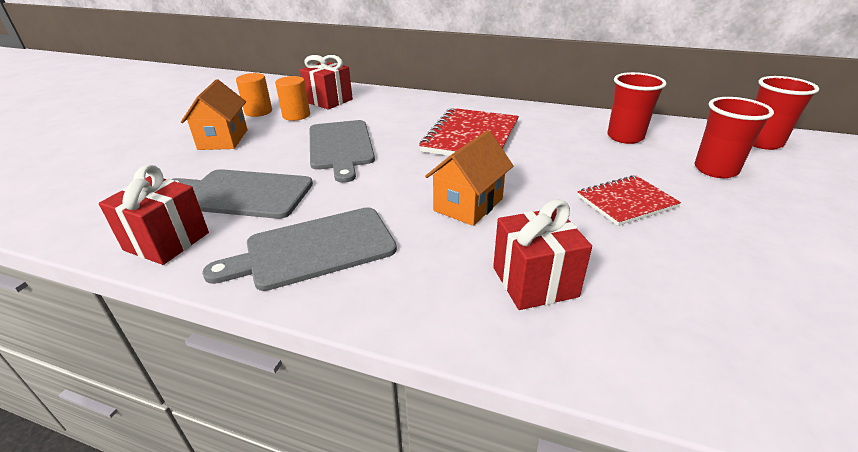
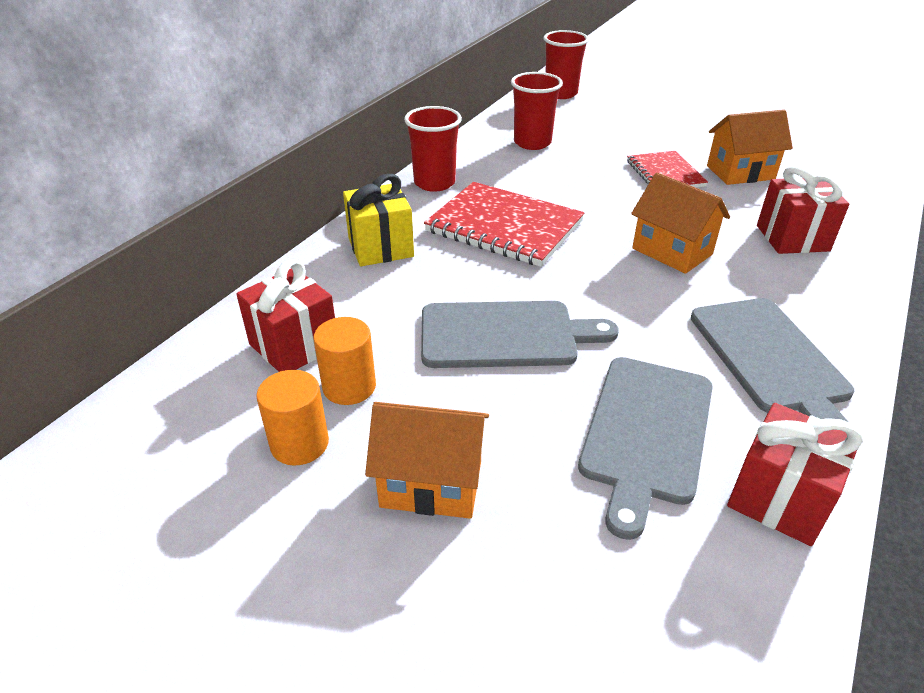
camera: 80 degrees left, 5 degrees up
(426, 106) = (380, 247): none -> yellow gift
(681, 253) = (740, 172): none -> orange house
(715, 170) = (609, 125): red cup -> red cup (434, 183)

